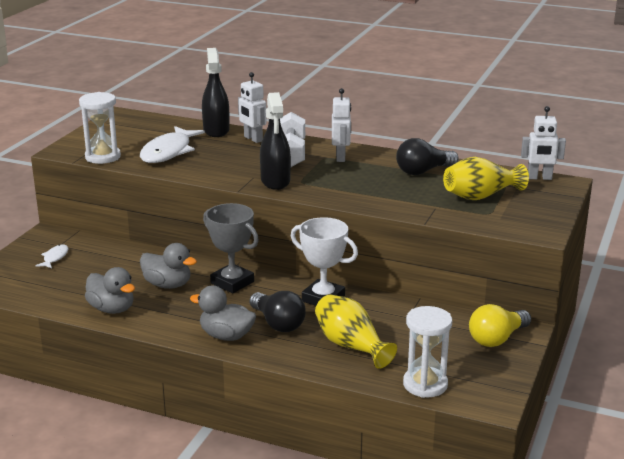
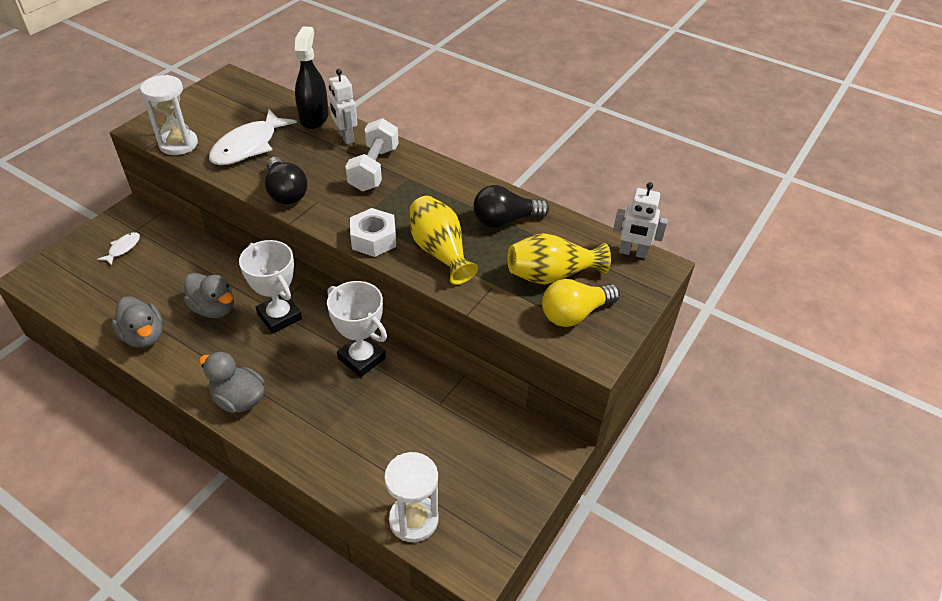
camera: 10 degrees right, 20 degrees up
(232, 282) = (279, 316): grey trophy -> white trophy
(275, 181) = (337, 212): black spray bottle -> none
(278, 323) = (299, 389): black light bulb -> black light bulb (286, 192)
(318, 192) = (373, 239): none -> white nut
(341, 157) = (425, 182): white robot -> none
(351, 346) = (360, 440): yellow vase -> yellow vase (440, 252)
(497, 339) = (521, 458): yellow light bulb -> yellow light bulb (575, 314)

